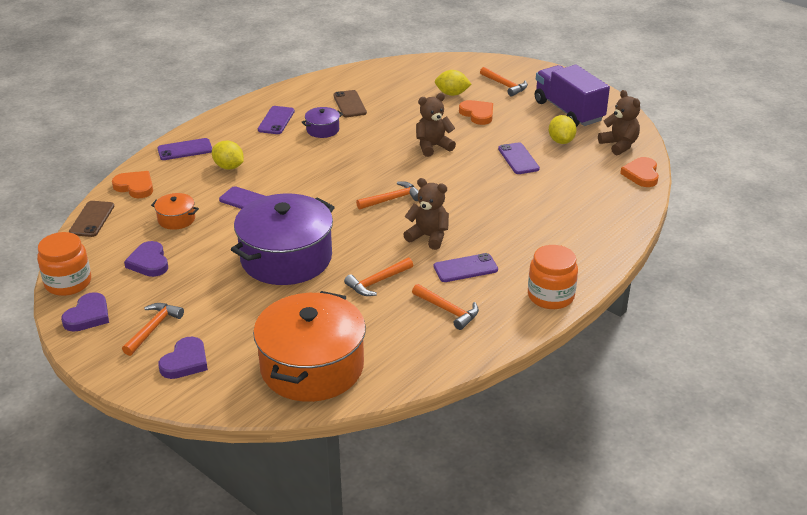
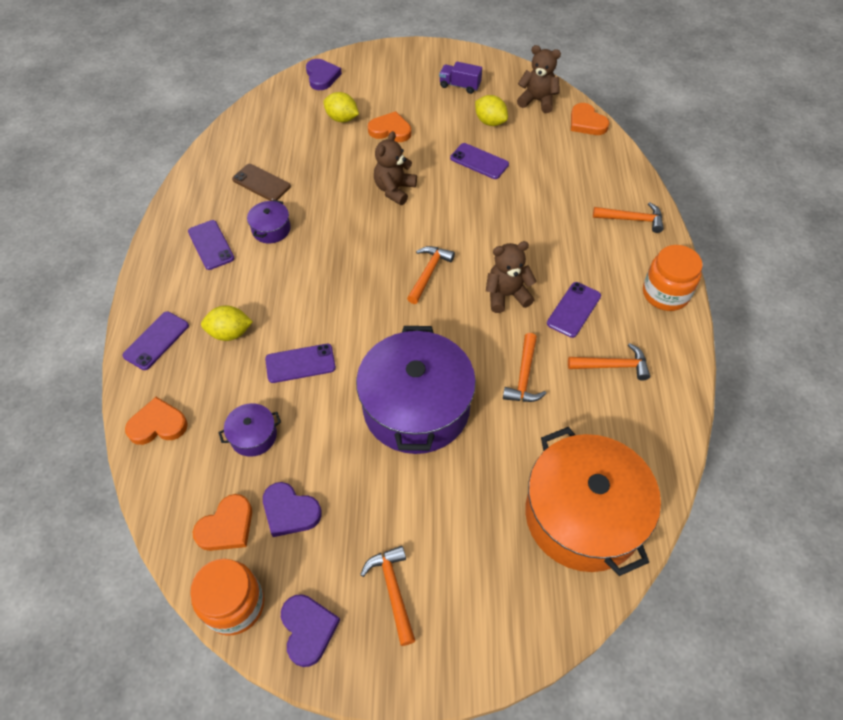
camera: 40 degrees left, 20 degrees up
(92, 219) = (159, 501): brown phone -> none
(109, 249) = (227, 526): none -> orange heart
(176, 219) = (253, 436): orange pot -> purple pot
(185, 361) = (470, 604): purple heart -> purple heart (322, 76)
(452, 94) = (342, 119): yellow lemon -> yellow lemon turned 60 degrees clockwise
(505, 85) = (377, 84): orange hammer -> orange hammer (632, 219)
(568, 111) = (460, 86): purple truck -> purple truck, size x0.49

